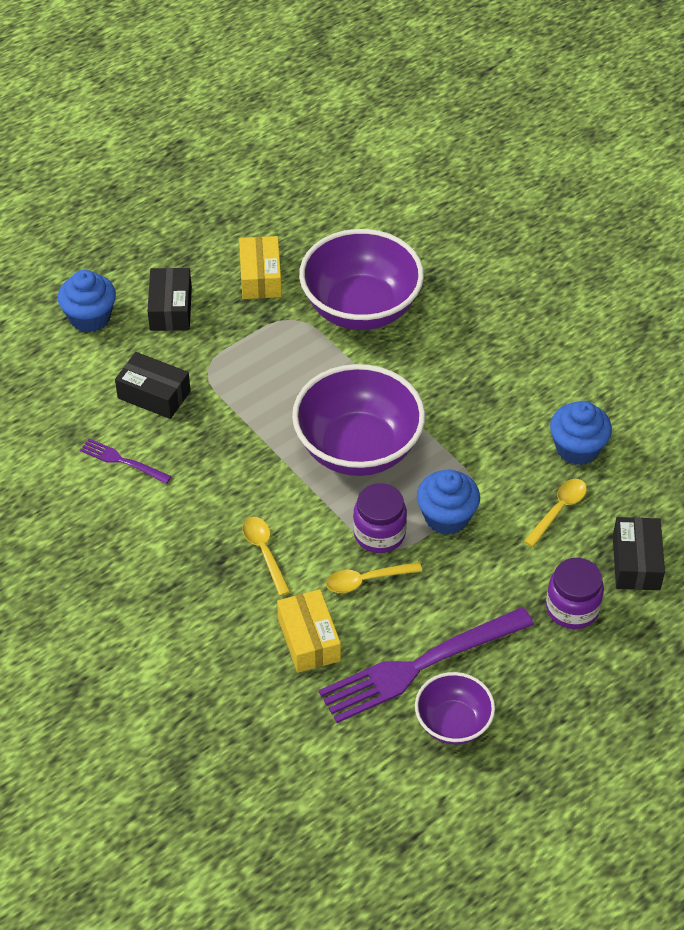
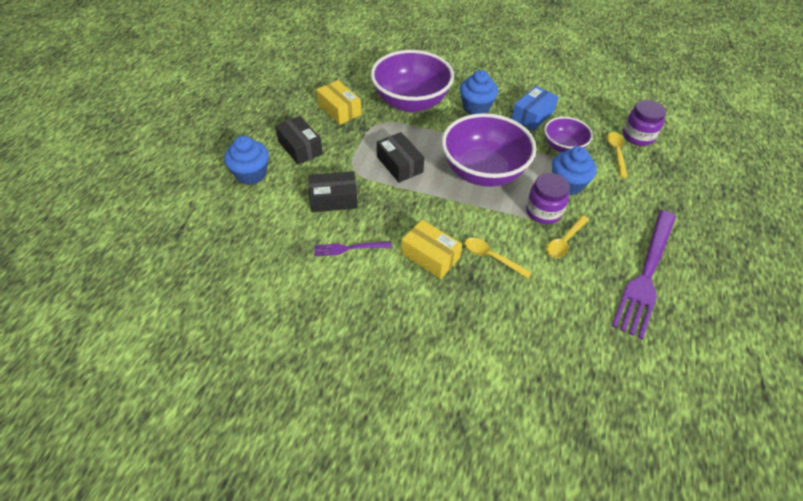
camera: 35 degrees left, 0 degrees up
(309, 639) = (571, 296): yellow box -> yellow box (430, 256)
(453, 723) = (700, 298): purple bowl -> purple bowl (563, 147)
(503, 404) = (532, 115): none -> blue box
(572, 608) = (680, 198): purple jar -> purple jar (638, 136)
(577, 448) = (590, 120): blue cupcake -> blue cupcake (476, 107)
(636, 562) = (680, 159): black box -> black box (399, 164)

